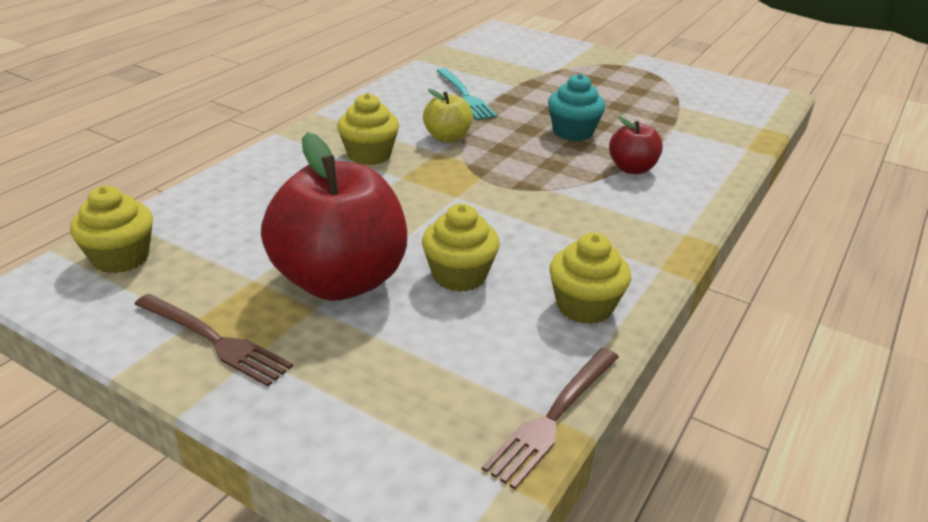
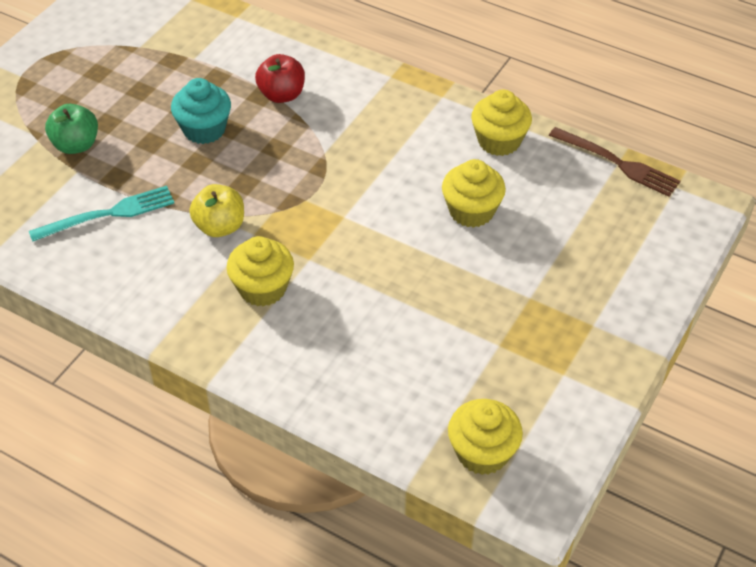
camera: 90 degrees left, 15 degrees up
(216, 341) = (583, 352): brown fork -> none
(340, 280) = (491, 285): red apple -> none
(545, 84) = (76, 145): none -> green apple

